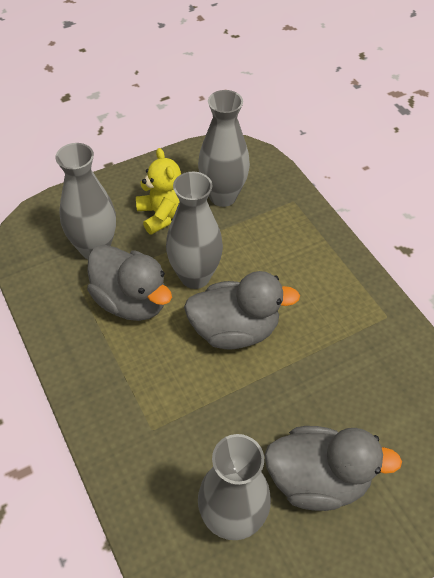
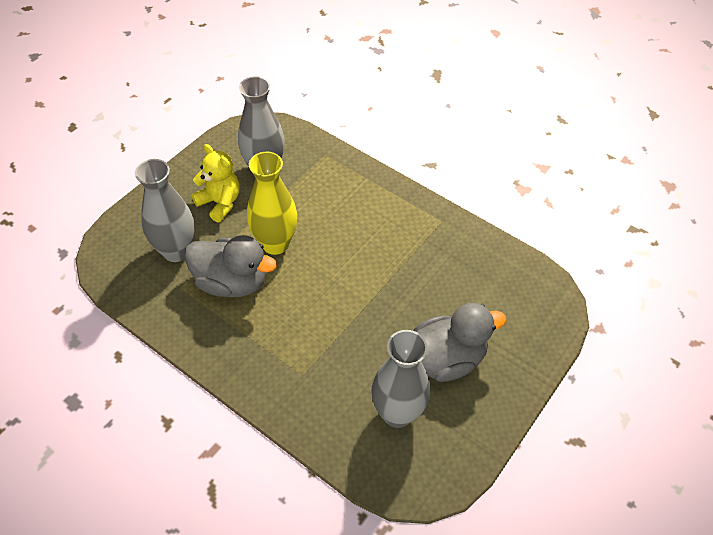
camera: 25 degrees left, 0 degrees up
(195, 276) = (275, 244): grey vase -> yellow vase
(234, 330) = (329, 274): grey duck -> none

